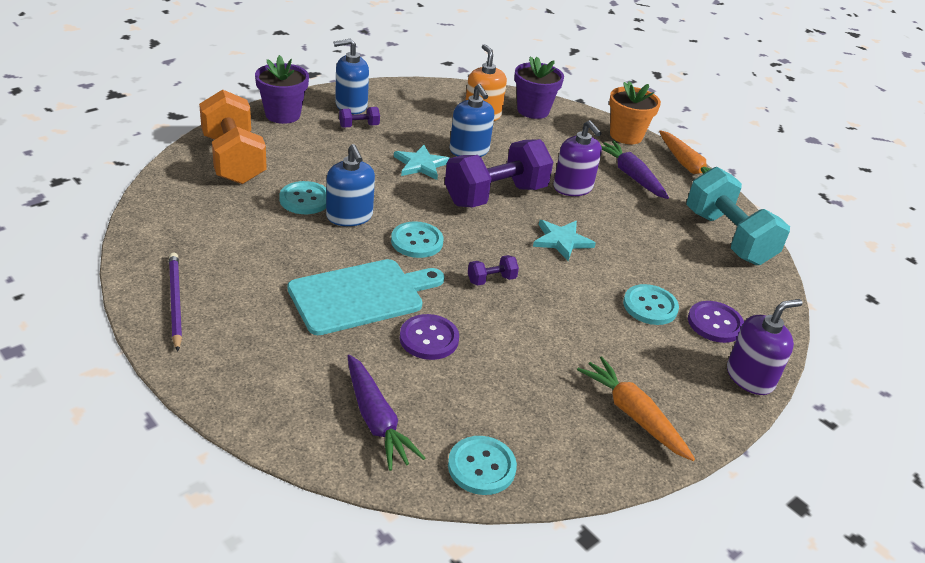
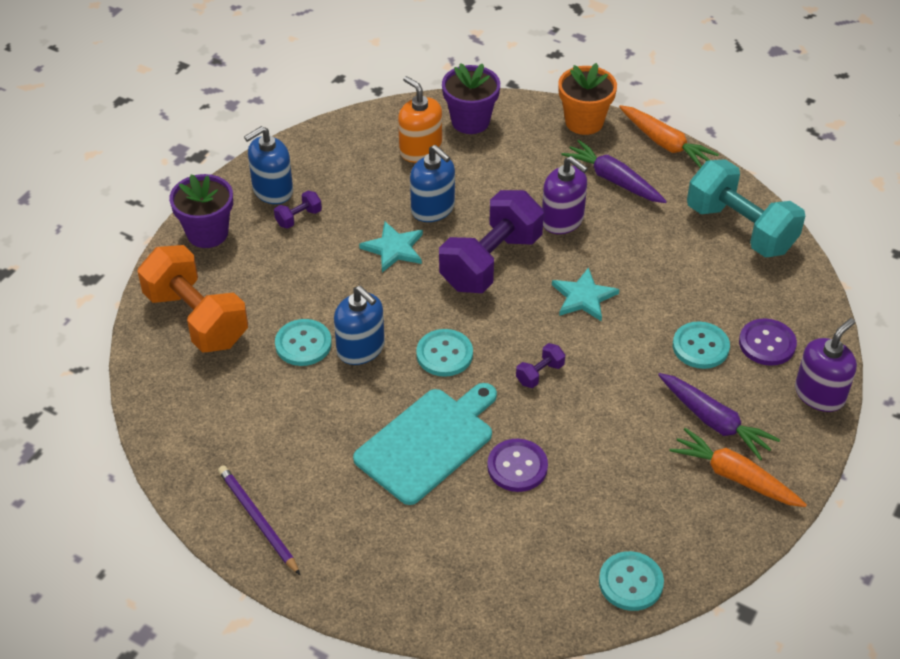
camera: 15 degrees left, 10 degrees up
(376, 420) = (518, 573): purple carrot -> purple carrot (714, 422)

